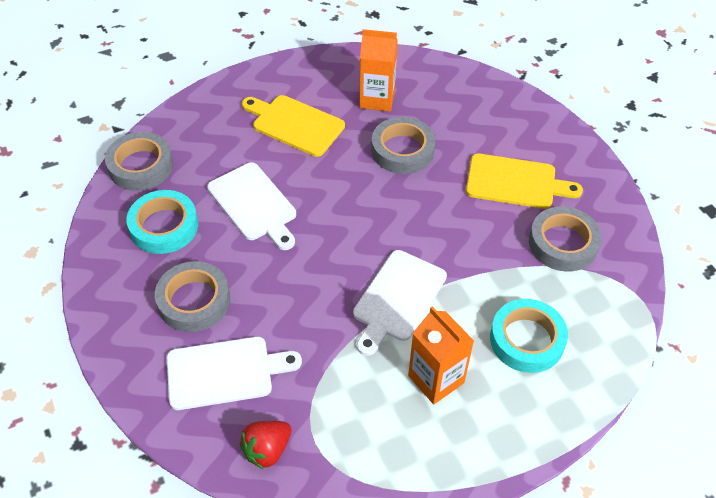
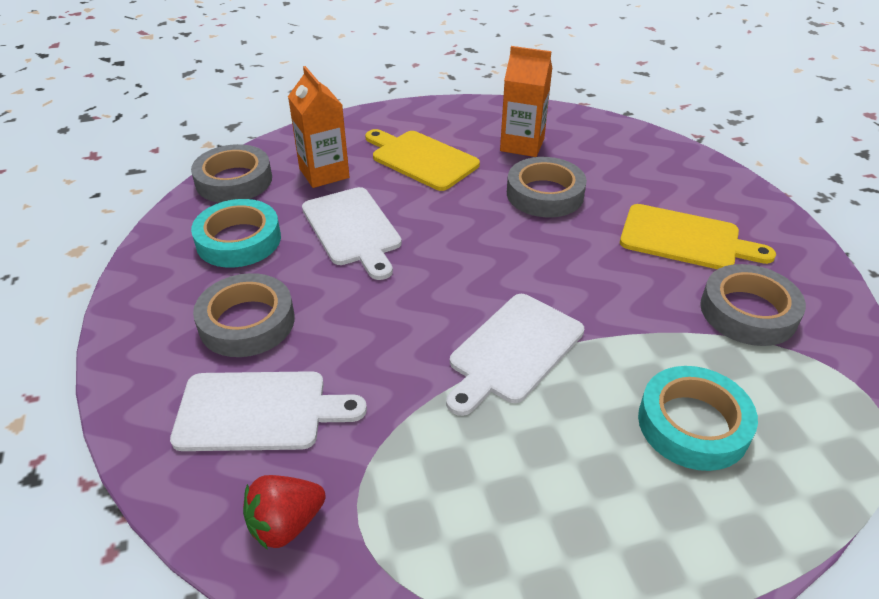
camera: 10 degrees right, 10 degrees down
(436, 379) = (553, 460): orange carton -> orange carton (324, 173)

